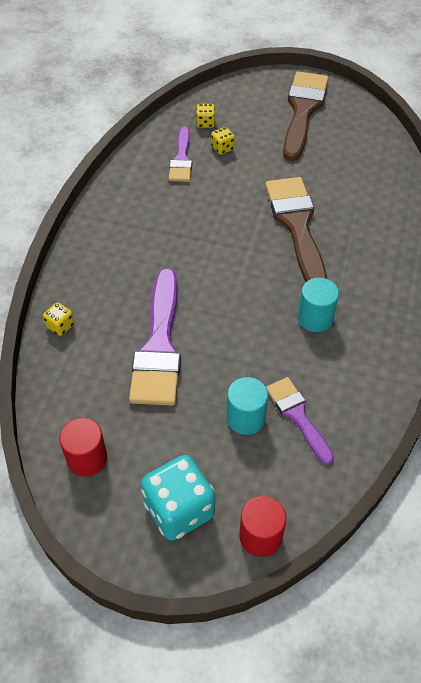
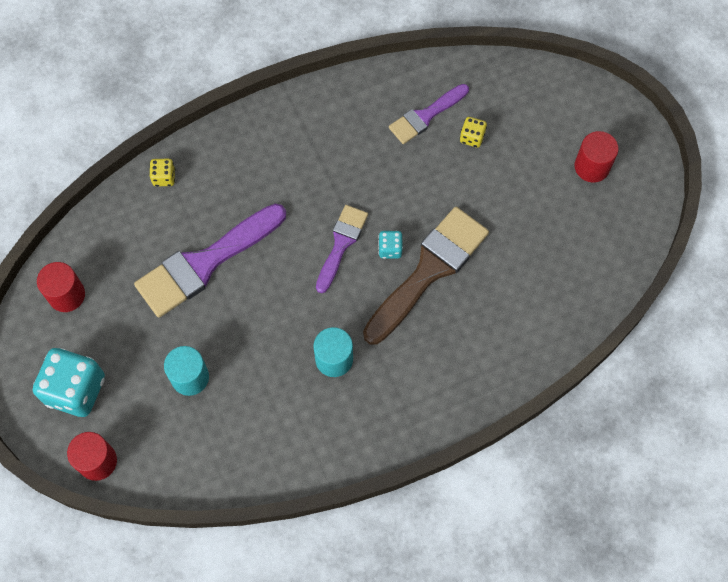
camera: 50 degrees right, 15 degrees up
(205, 123) = (492, 98): yellow dice -> none
(260, 235) = (390, 249): none -> turquoise dice
(297, 416) = (223, 414): purple brush -> purple brush (341, 244)
(303, 111) = (592, 167): brown brush -> red cylinder

